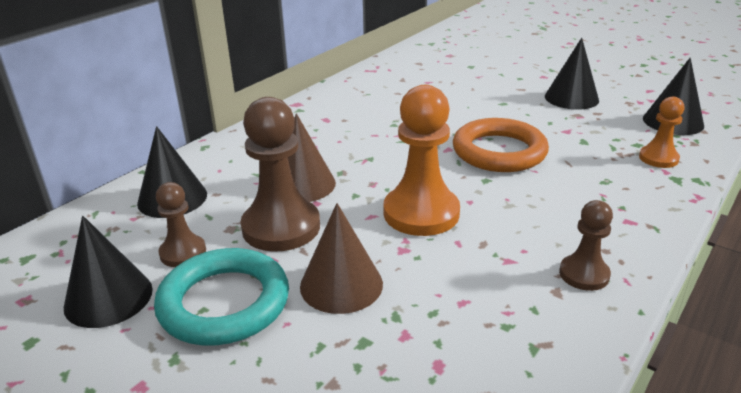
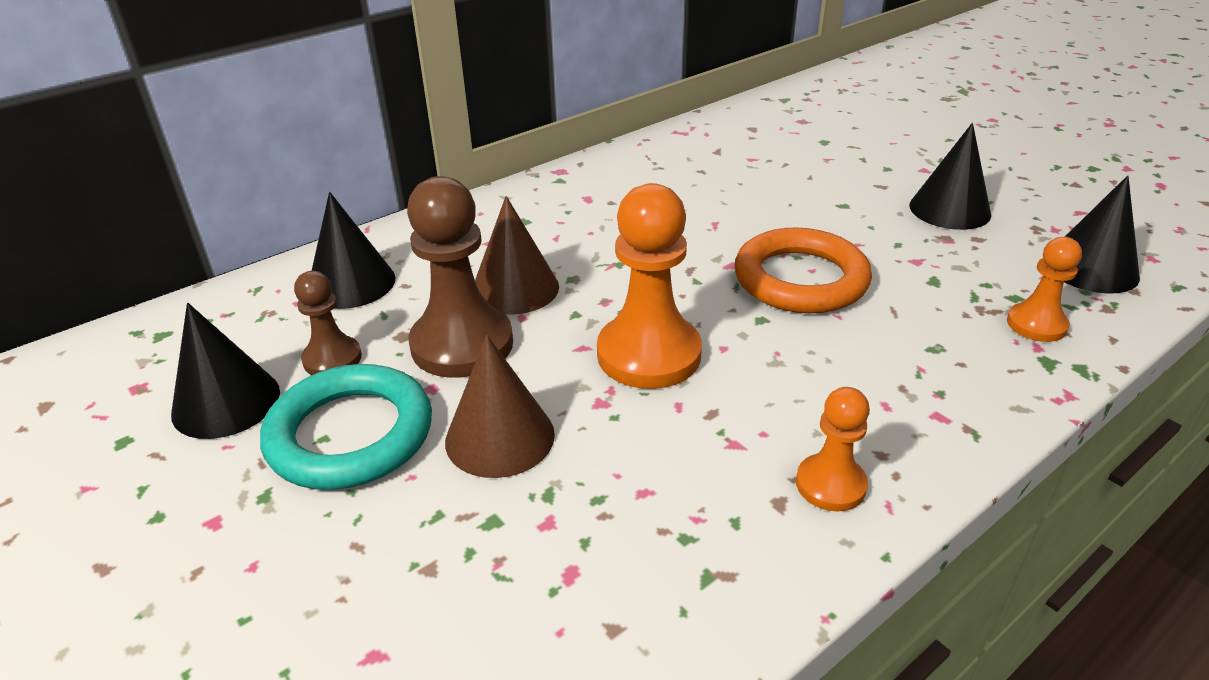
camera: 15 degrees right, 5 degrees up
(584, 274) = (830, 485): brown pawn -> orange pawn

